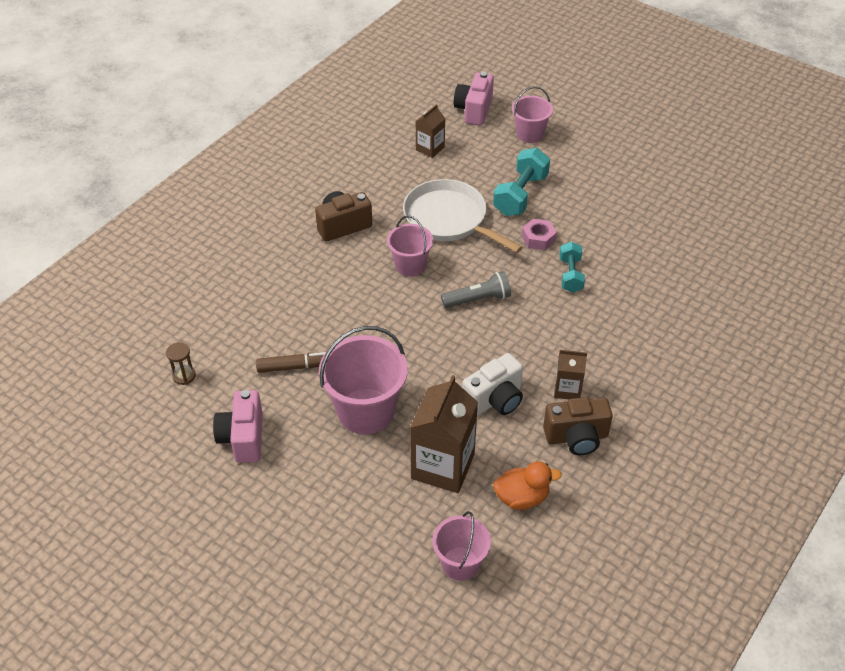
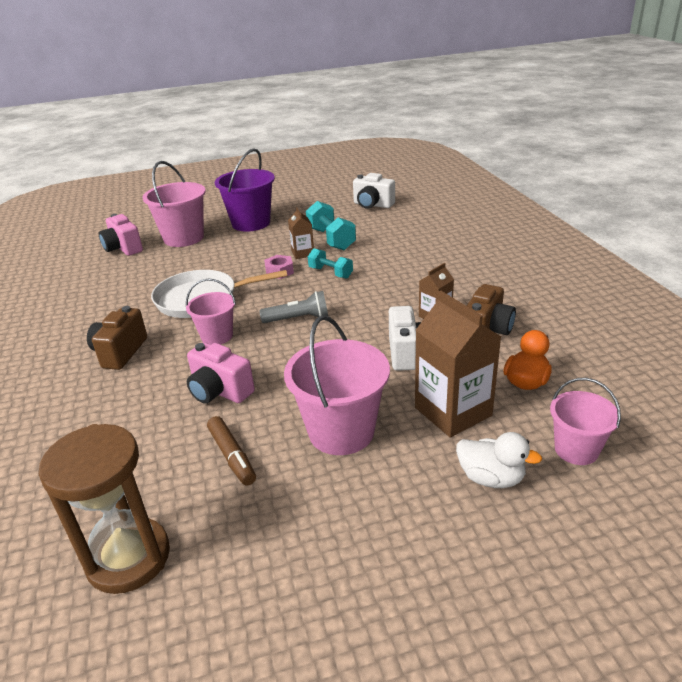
camera: 50 degrees left, 15 degrees down
(184, 376) = (128, 558): brown hourglass -> brown hourglass, size x2.49
(243, 438) = (275, 544): pink camera -> pink camera (220, 391)
(295, 367) = (232, 456): brown marker -> brown marker turned 120 degrees clockwise
(387, 523) = (491, 478): none -> white duck
(430, 148) = (122, 279): brown carton -> brown carton (303, 253)
(478, 299) = (298, 319): grey flashlight -> grey flashlight turned 60 degrees clockwise
(520, 195) = (229, 262): turquoise dumbbell -> turquoise dumbbell (331, 239)
(529, 134) = (183, 238): pink bucket -> pink bucket, size x1.67
(604, 159) = (251, 223): none -> purple bucket
(741, 224) = (372, 205): none -> white camera

